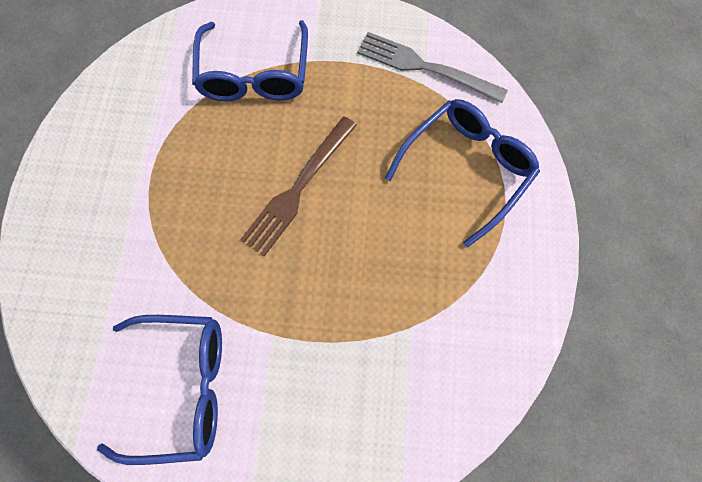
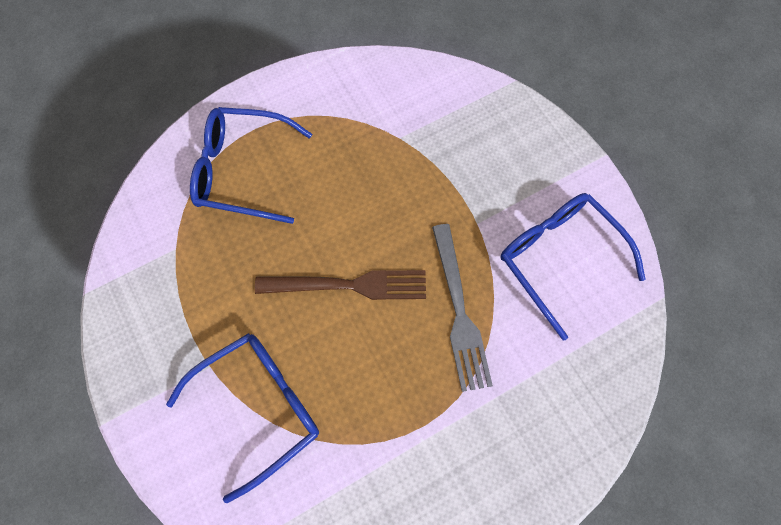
camera: 125 degrees left, 5 degrees down
(423, 67) = (156, 260): grey fork -> grey fork (460, 313)

